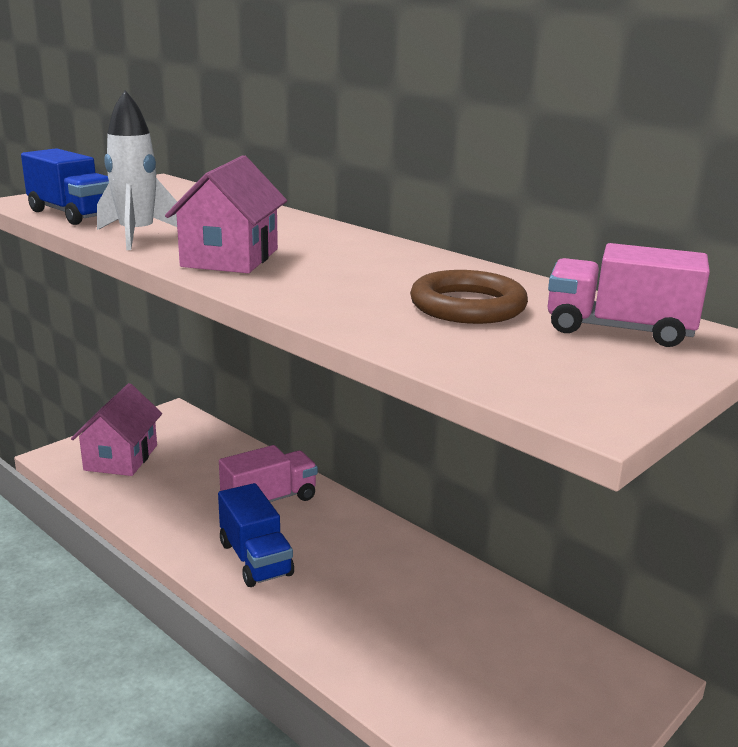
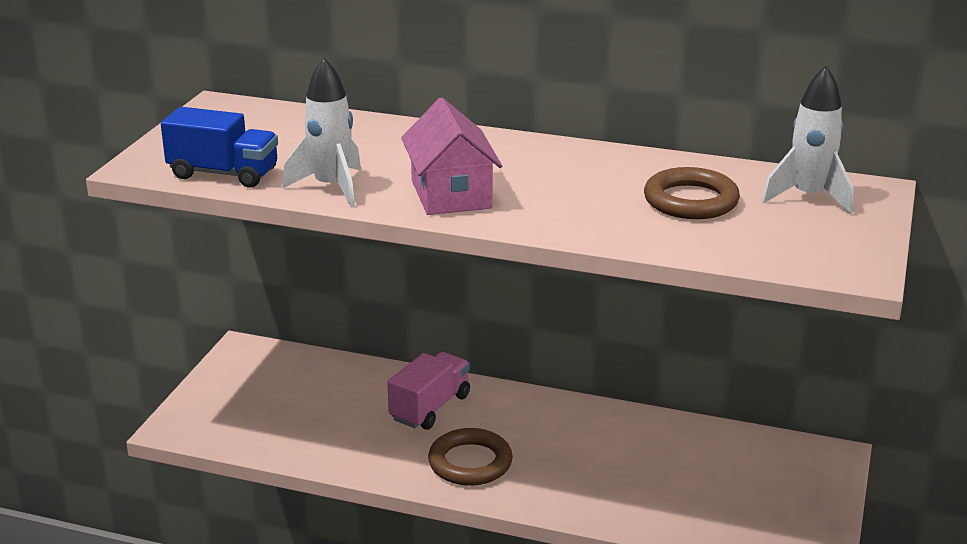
camera: 25 degrees left, 5 degrees up
(121, 458) = (242, 410): pink house -> none
(255, 559) = (470, 462): blue truck -> brown ring
(618, 330) = (809, 197): pink truck -> white rocket

